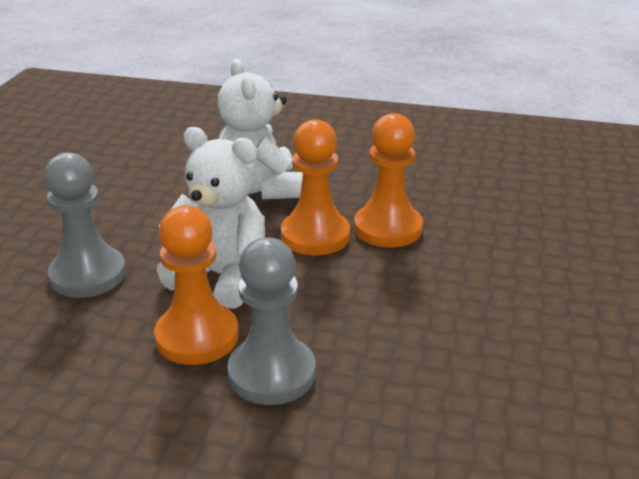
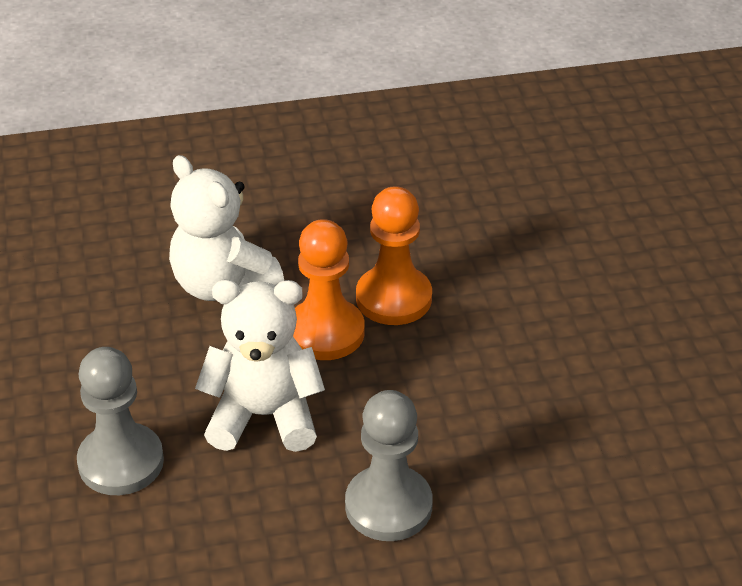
camera: 25 degrees left, 10 degrees up
(197, 336) = (291, 493): orange pawn -> none

